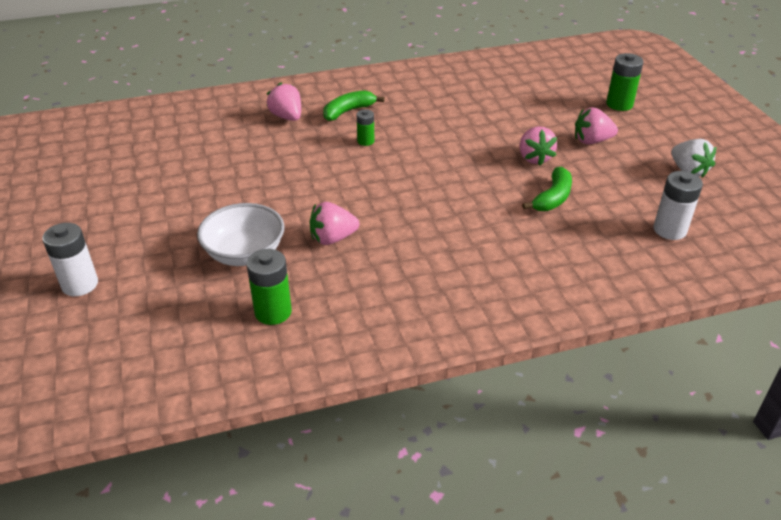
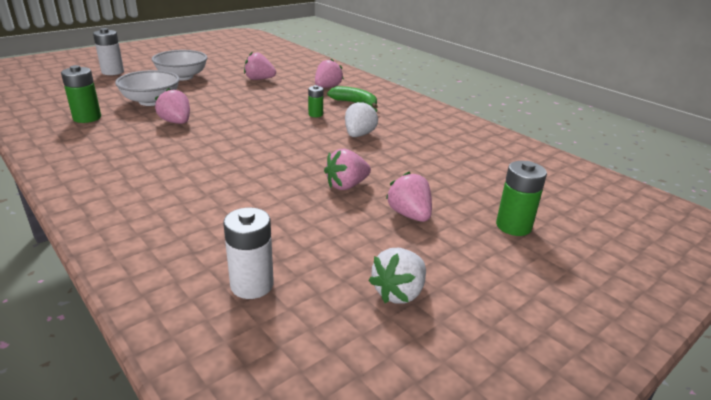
camera: 65 degrees right, 10 degrees down
(160, 219) = (182, 77): none -> white bowl
(221, 158) = (259, 79): none -> pink strawberry
(433, 128) = (359, 135): none -> white strawberry
(553, 198) = (279, 202): green banana -> none

